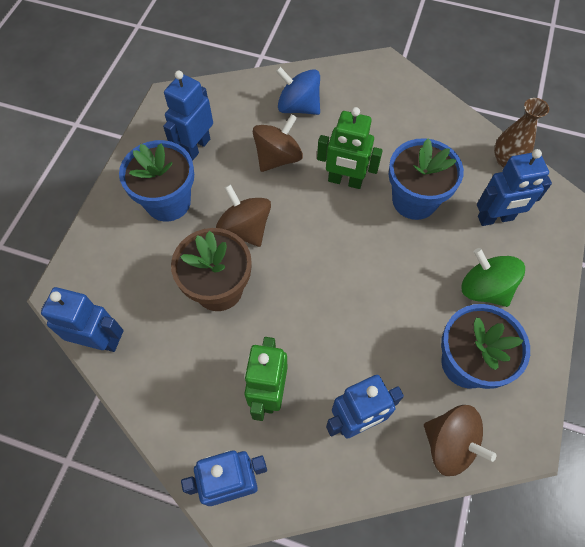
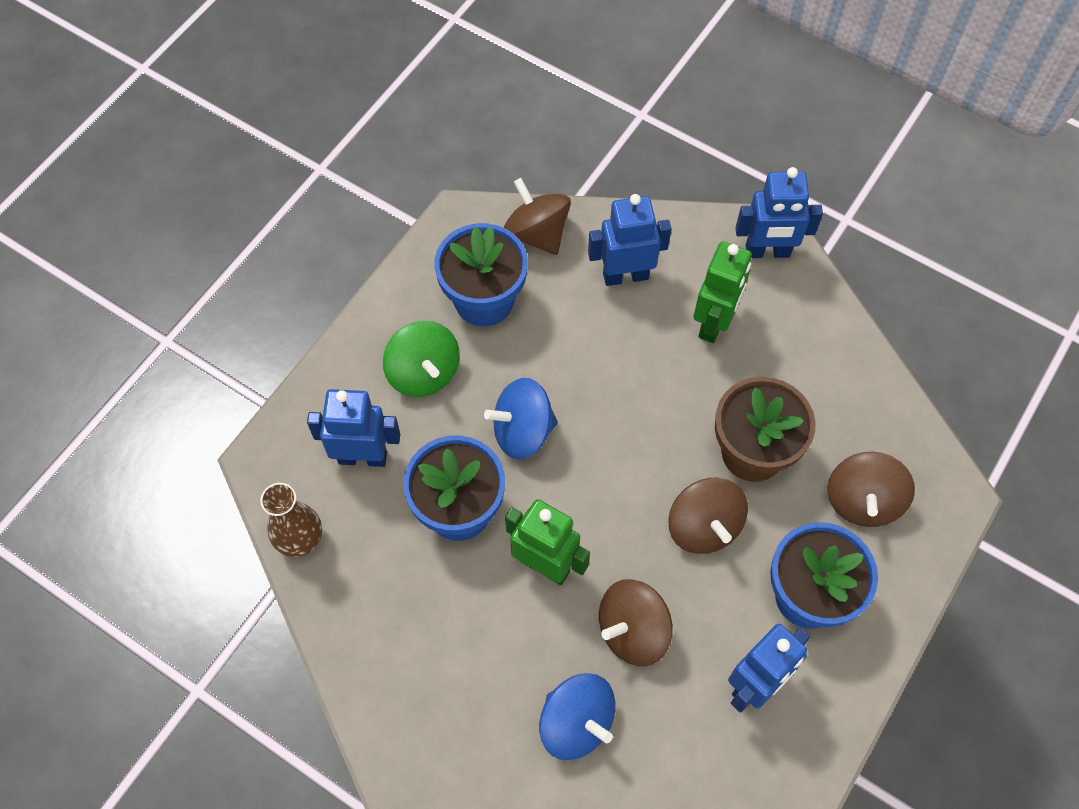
camera: 165 degrees left, 0 degrees up
(100, 340) = (905, 424): blue robot -> none
(133, 273) = (862, 501): none -> brown spinning top
(392, 263) = (522, 431): none -> blue spinning top

